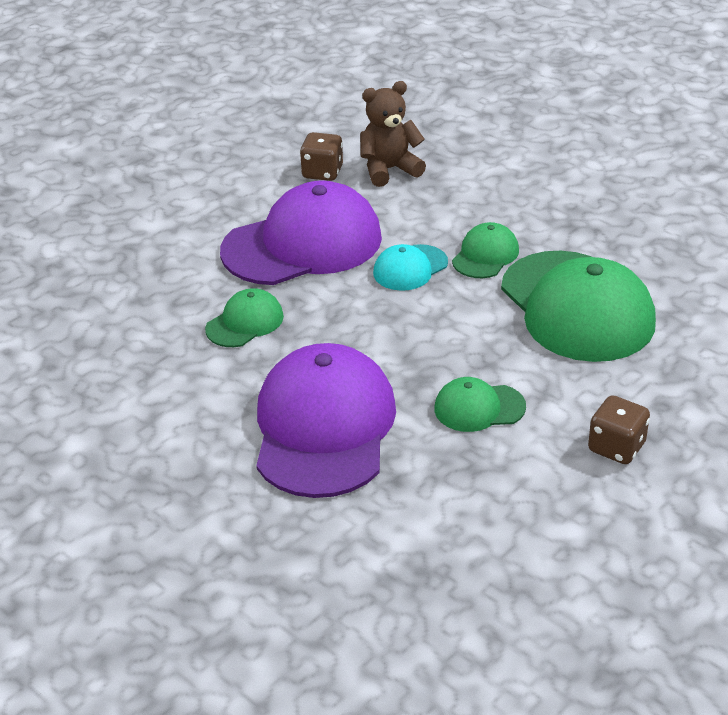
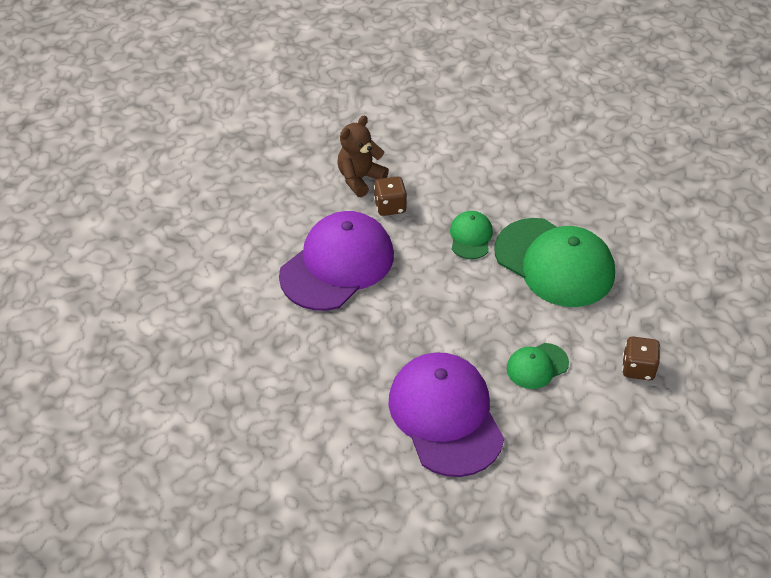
camera: 25 degrees left, 10 degrees up
(245, 322) = (338, 347): green cap -> none
(322, 172) = (312, 195): brown dice -> brown dice (390, 206)
(410, 268) = (425, 263): turquoise cap -> none

